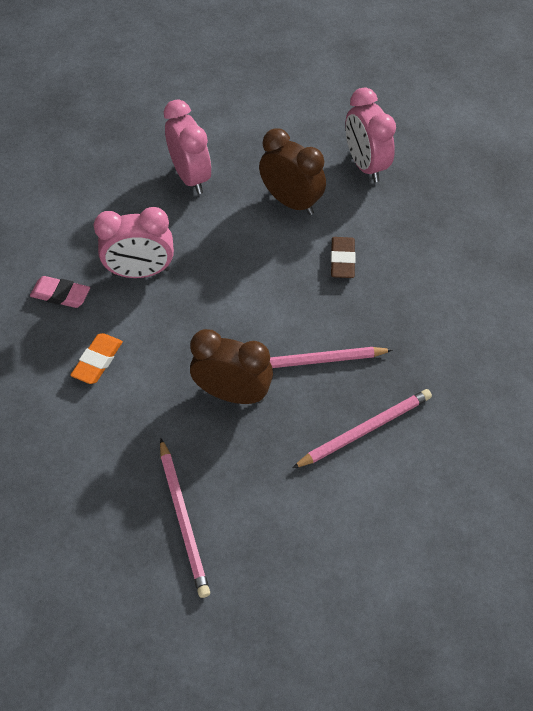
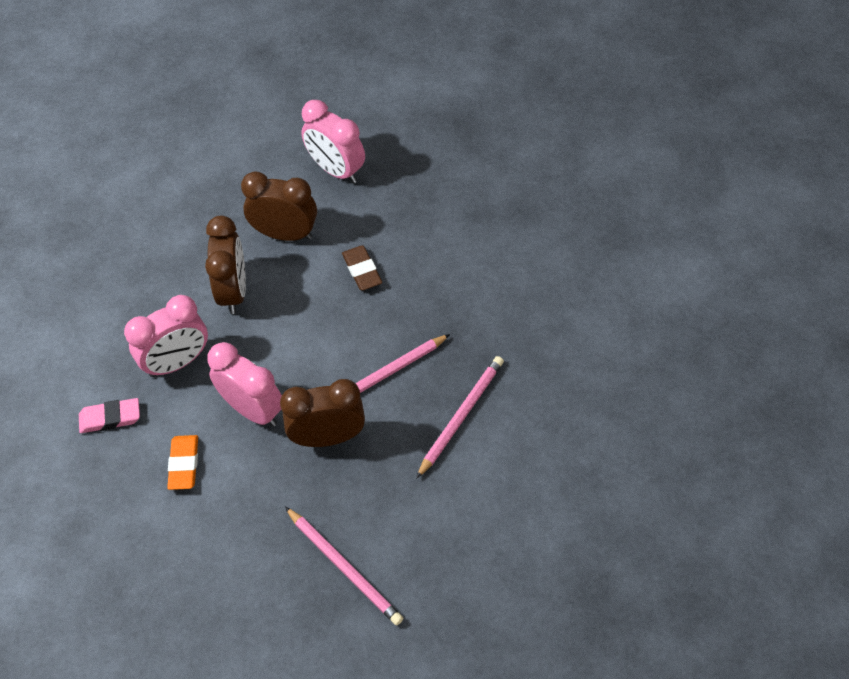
camera: 25 degrees left, 0 degrees up
(190, 177) = (174, 249): pink clock -> pink clock (253, 409)
(220, 232) = (233, 291): none -> brown clock

